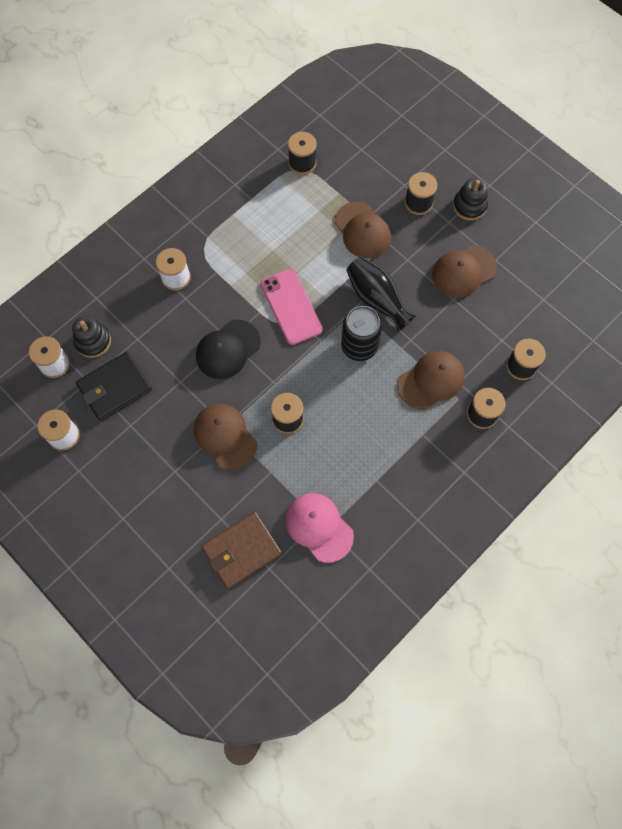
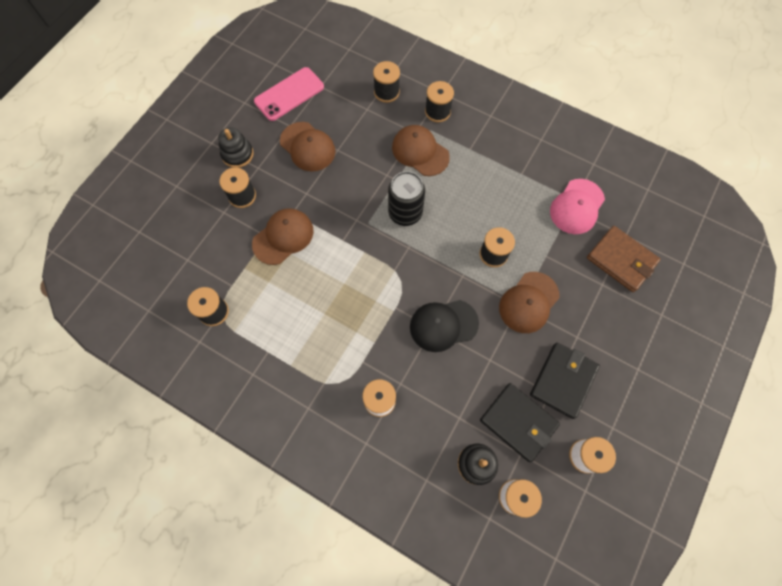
camera: 105 degrees left, 0 degrees up
(137, 441) = (563, 380): none -> black wallet
(228, 349) = (443, 325): black cap -> black cap turned 135 degrees clockwise
(291, 307) = (382, 280): pink phone -> pink phone (289, 94)
(376, 299) = (354, 209): black vase -> none

